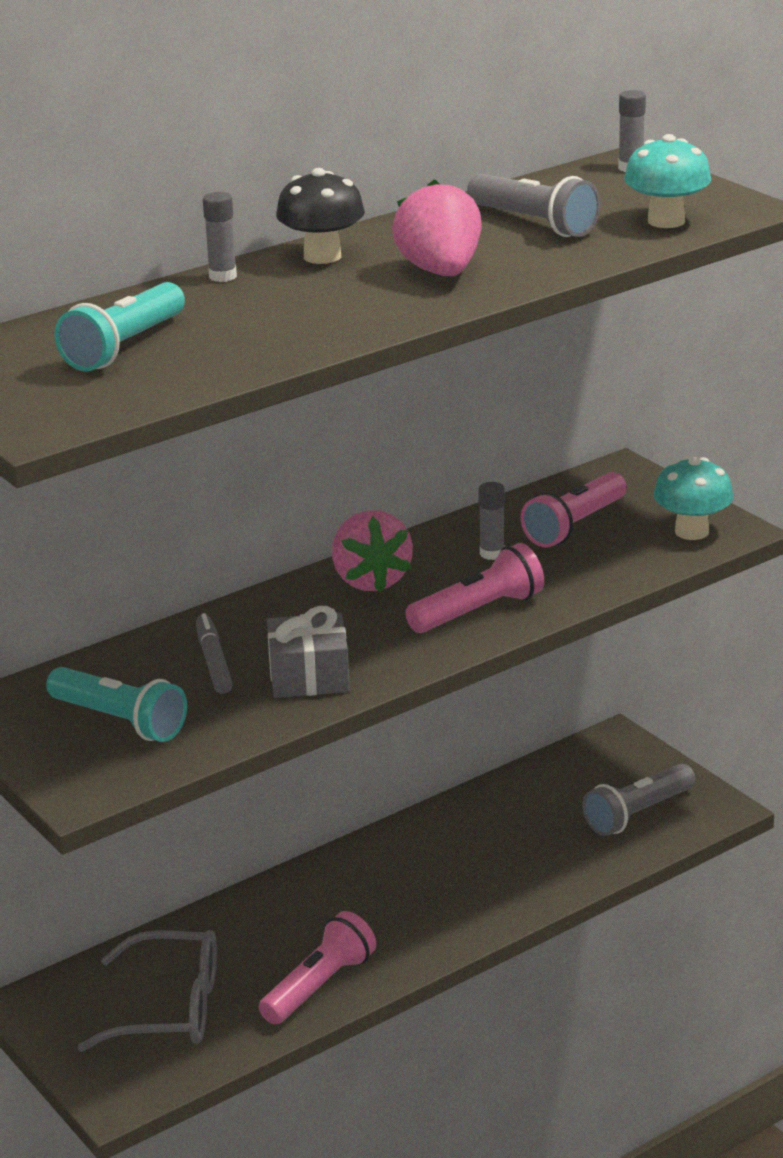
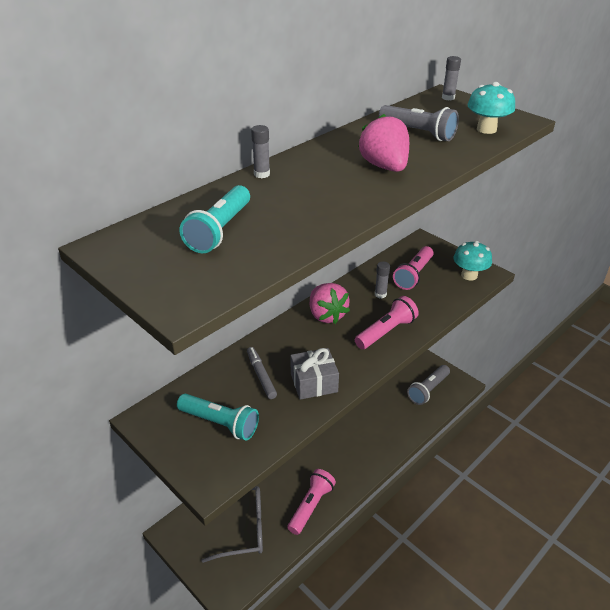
camera: 10 degrees left, 10 degrees up
(322, 256) = (313, 158): black mushroom -> none

